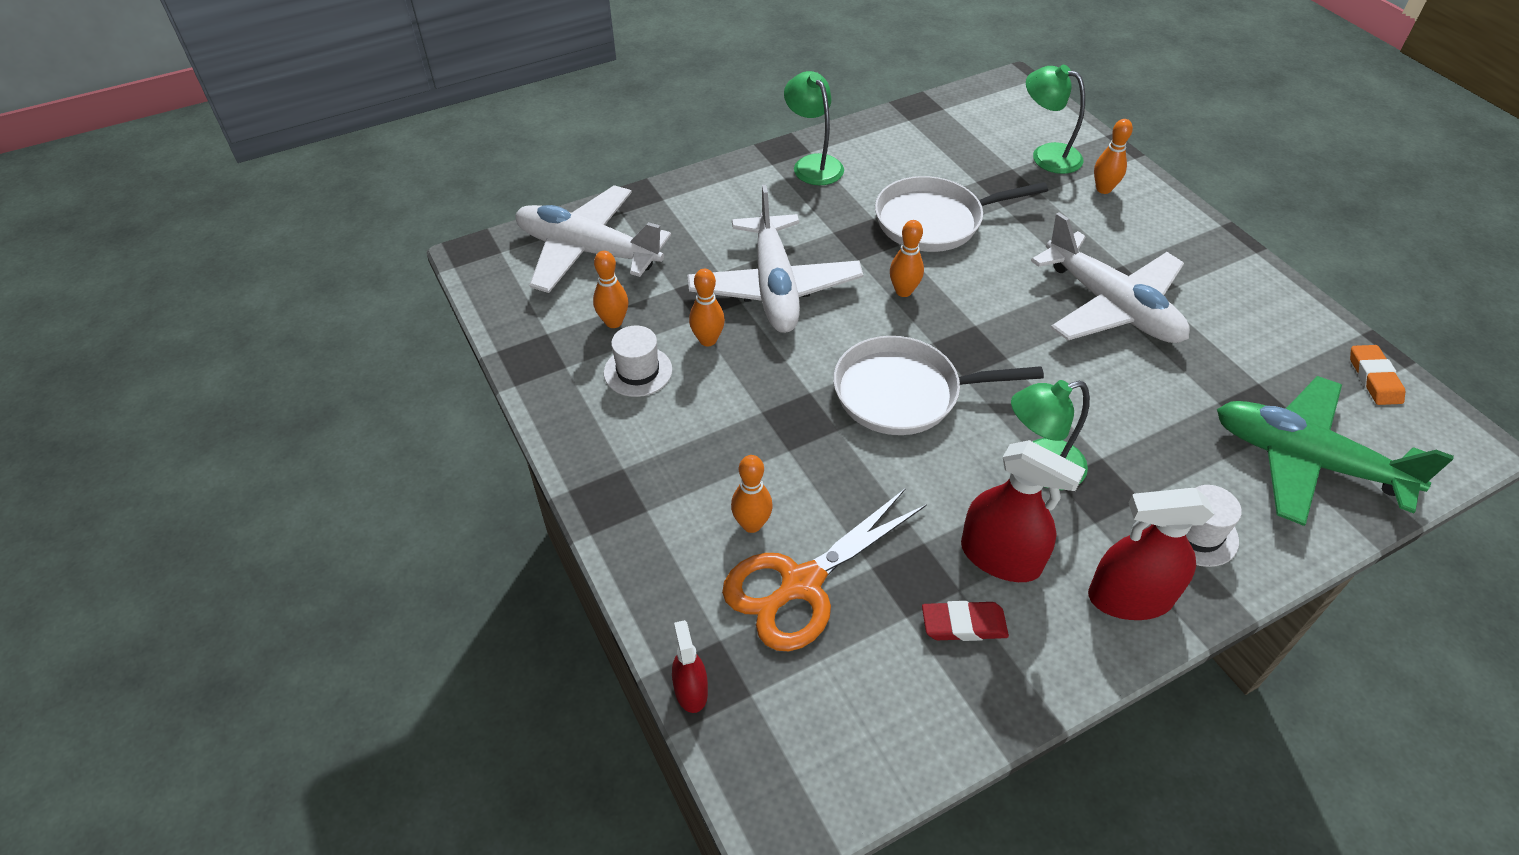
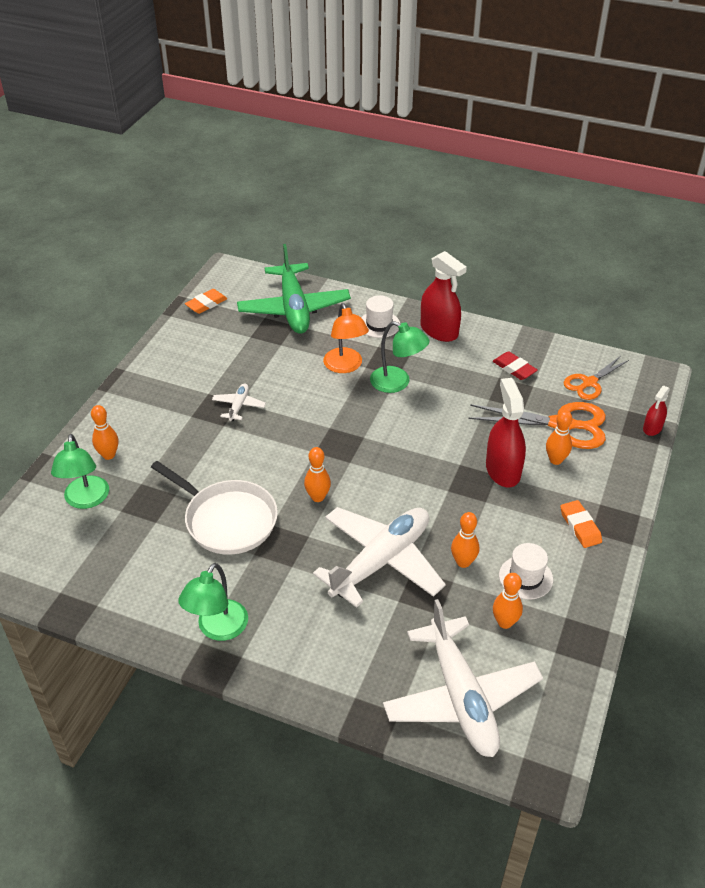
camera: 130 degrees left, 5 degrees down
(640, 464) = (580, 526): none -> orange eraser
(850, 697) = (589, 383): none -> orange scissors
(904, 393) = (404, 453): white pan -> none
(1000, 557) = (466, 373): red spray bottle -> red spray bottle (503, 470)
(1111, 306) = (239, 406): white plane -> white plane, size x0.44
(1118, 438) = (345, 366): none -> orange lamp

